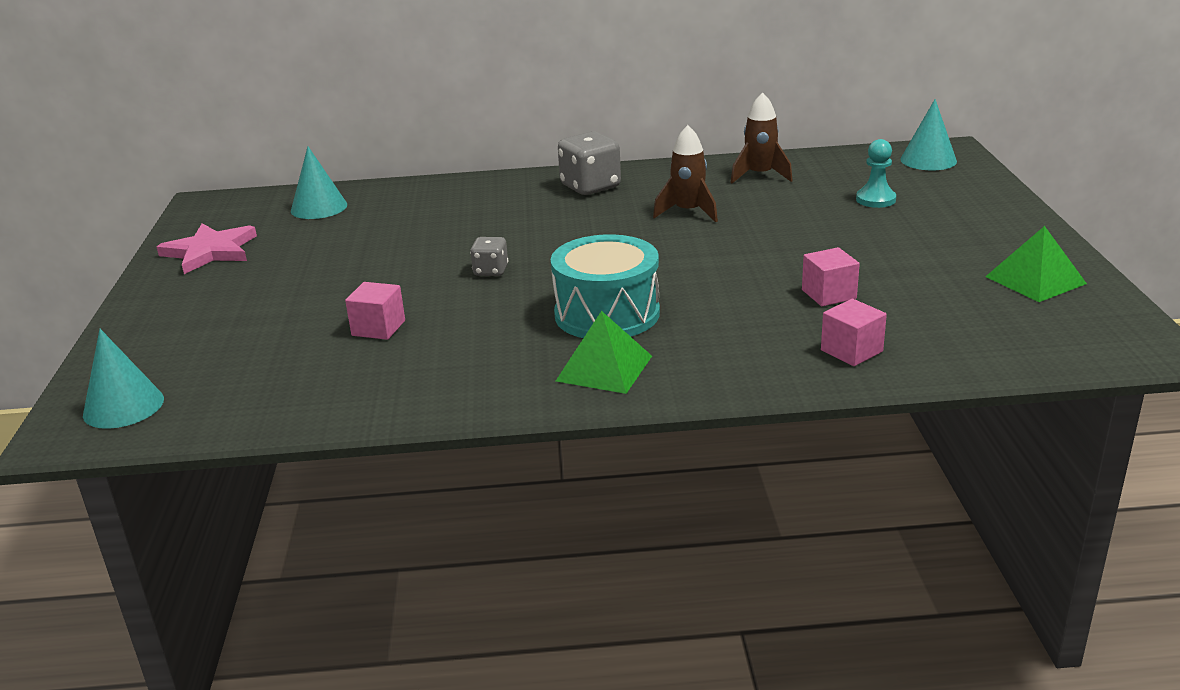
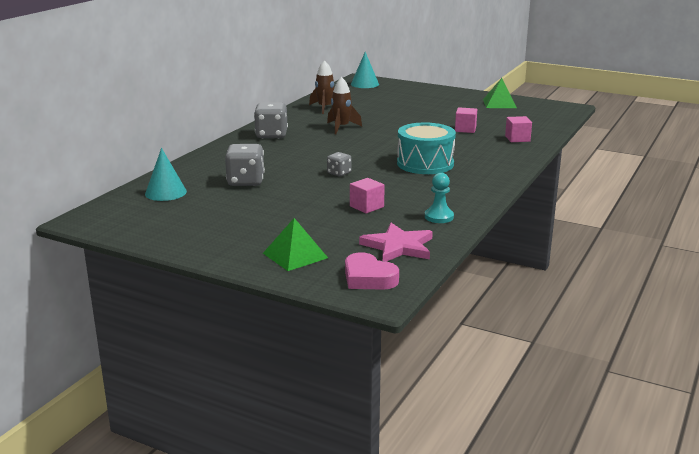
camera: 60 degrees left, 5 degrees down
(123, 406) = (368, 278): turquoise cone -> pink heart
(210, 251) = (177, 229): pink star -> pink star (398, 246)
(397, 231) = (246, 181): none -> grey dice
(604, 368) = (476, 175): green pyramid -> green pyramid (295, 255)
(875, 200) = (389, 101): turquoise pawn -> turquoise pawn (439, 217)

